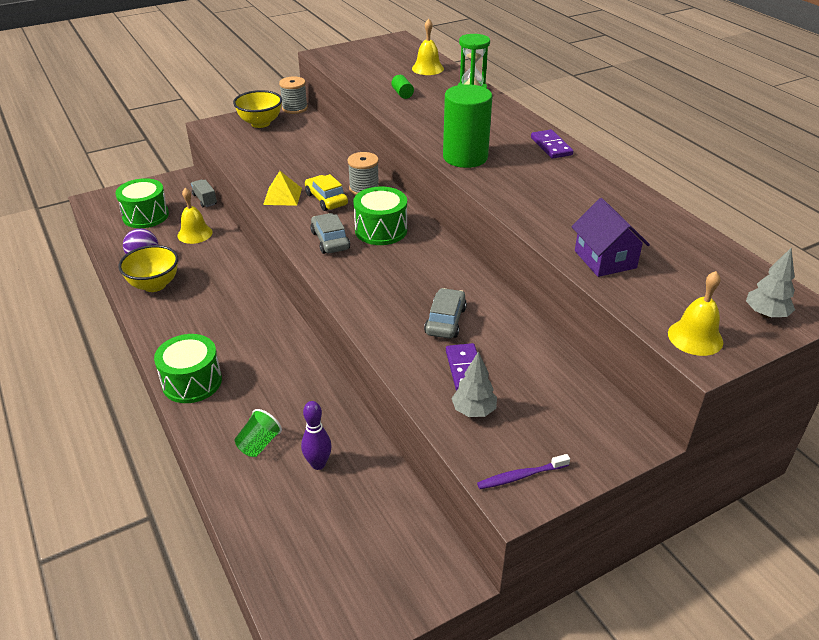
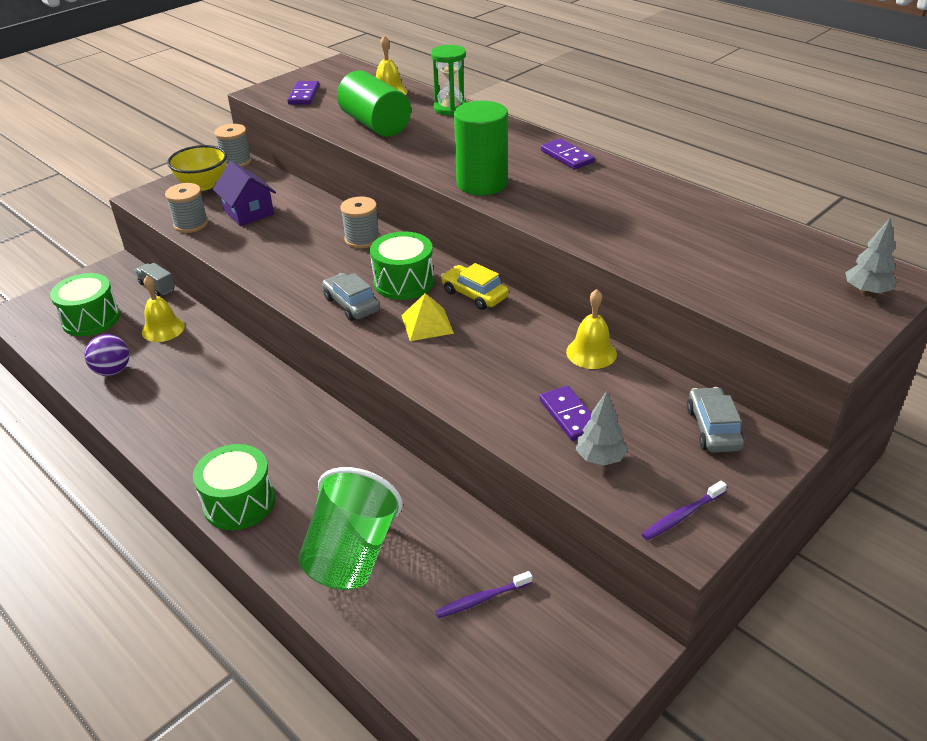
camera: 15 degrees left, 0 degrees up
(154, 285) = (140, 399): yellow bowl -> none
(236, 153) = (191, 224): none -> grey spool
(259, 444) = (352, 554): green cup -> green cup, size x2.09
(282, 196) = (271, 264): yellow pyramid -> yellow pyramid (427, 324)
(318, 464) = (430, 560): purple bowling pin -> none
(326, 199) = (324, 259): yellow car -> yellow car (474, 294)
(345, 506) = (481, 599): none -> purple toothbrush
(357, 61) = (304, 95): none -> purple domino
(402, 94) = (375, 124): green cylinder -> green cylinder, size x2.47
(445, 321) = (523, 368): grey car -> grey car (713, 428)
(605, 259) = (684, 266): purple house -> purple house (248, 212)
(695, 337) = (813, 329): yellow bell -> yellow bell (591, 352)

